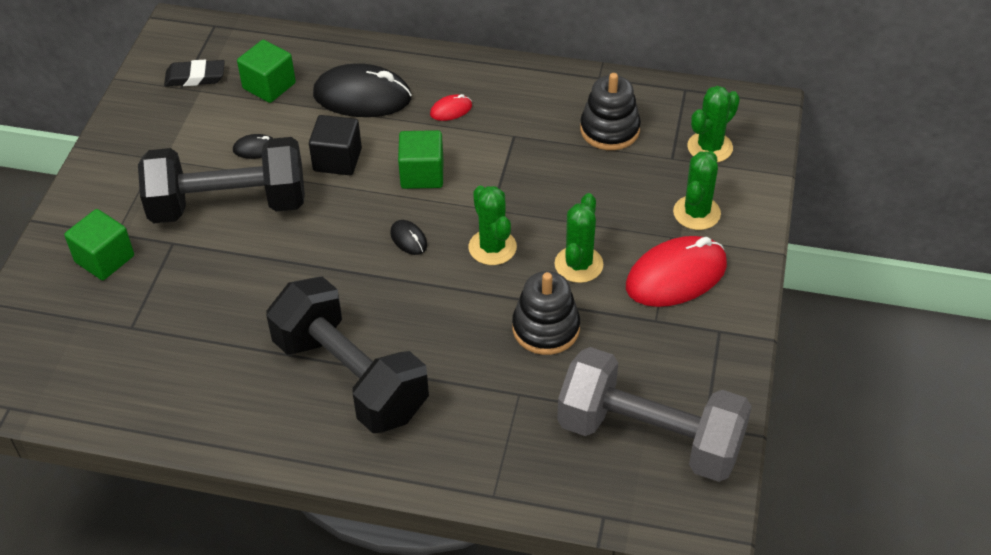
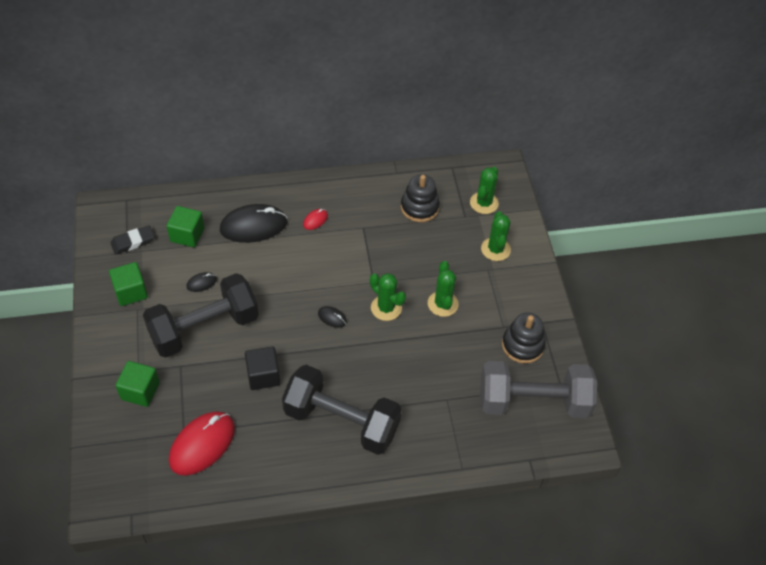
camera: 25 degrees left, 5 degrees up
(337, 160) = (259, 276): black cube -> black cube (263, 375)
(422, 174) = (319, 270): green cube -> green cube (131, 292)
(546, 328) = (443, 352): black stacking toy -> black stacking toy (522, 345)
(676, 276) = (502, 294): red mouse -> red mouse (202, 444)

